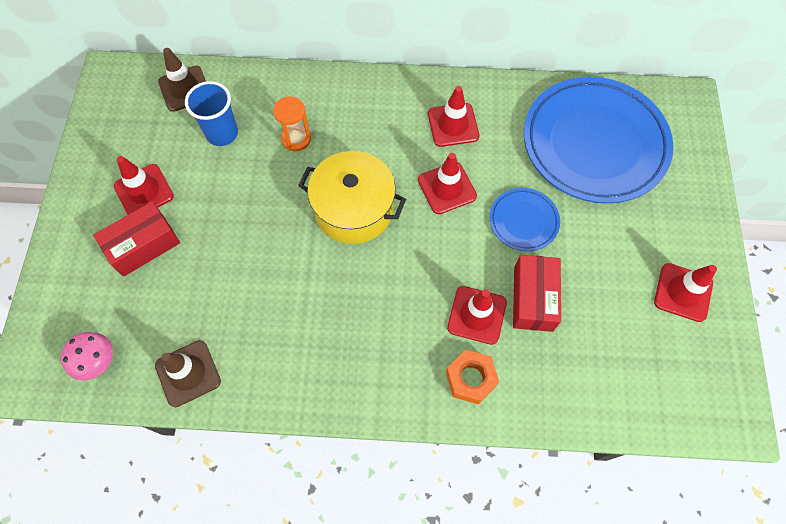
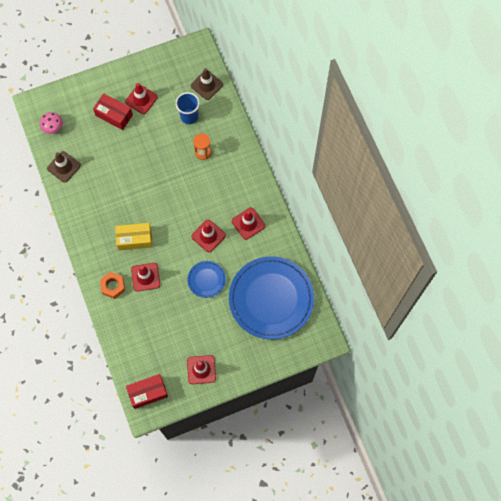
camera: 65 degrees right, 5 degrees up
(354, 209) = (175, 198): yellow pot -> none
(396, 304) = (134, 239): none -> yellow box
(533, 298) = (165, 299): red box -> red box (148, 392)

